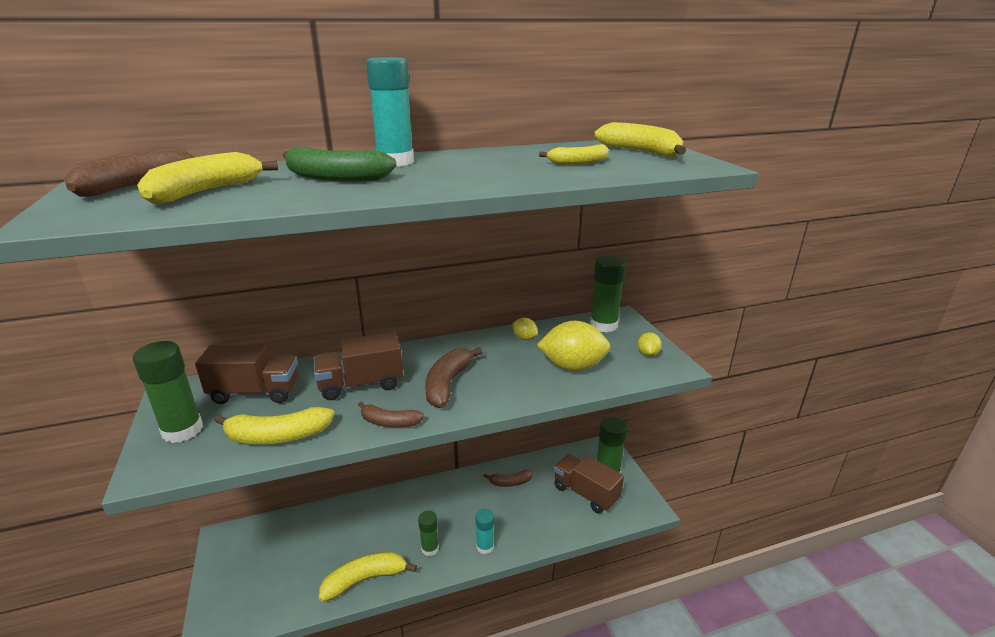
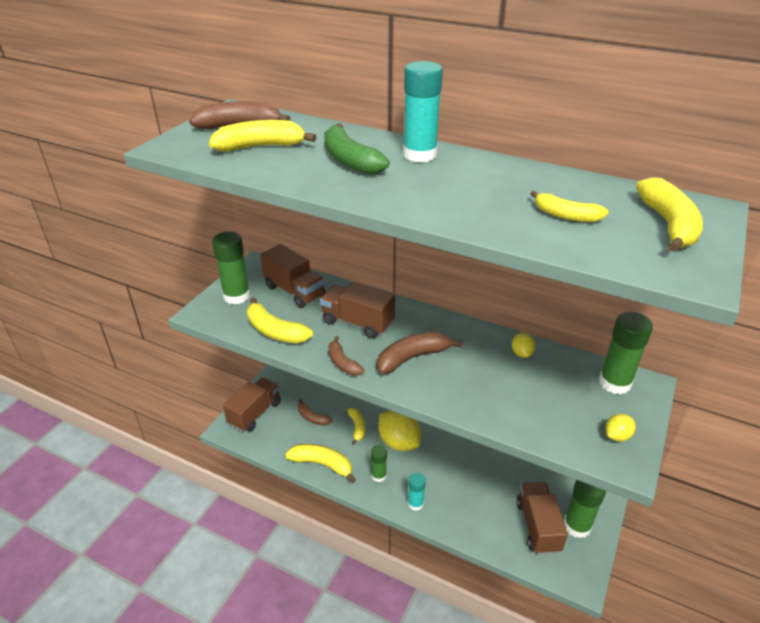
camera: 45 degrees right, 10 degrees up
(234, 587) = (255, 413): none -> brown truck
(367, 523) = (357, 427): none -> yellow banana
(510, 482) = (484, 472): brown banana -> brown banana (312, 418)
(572, 367) = (527, 403): yellow lemon -> yellow lemon (399, 442)

